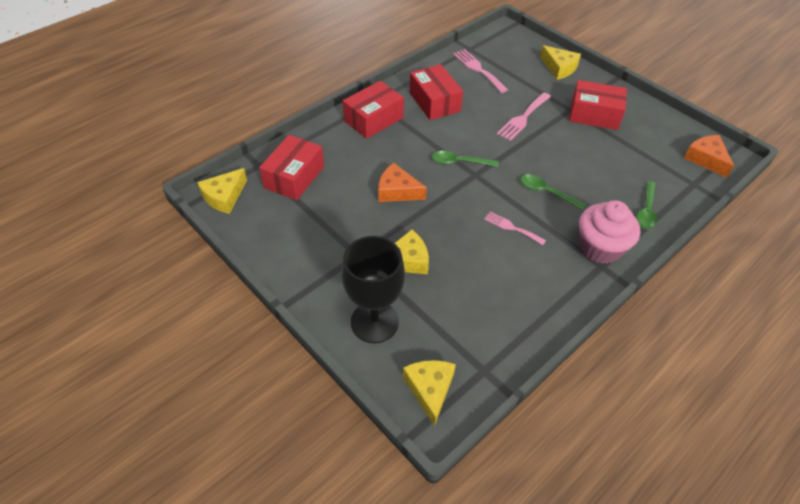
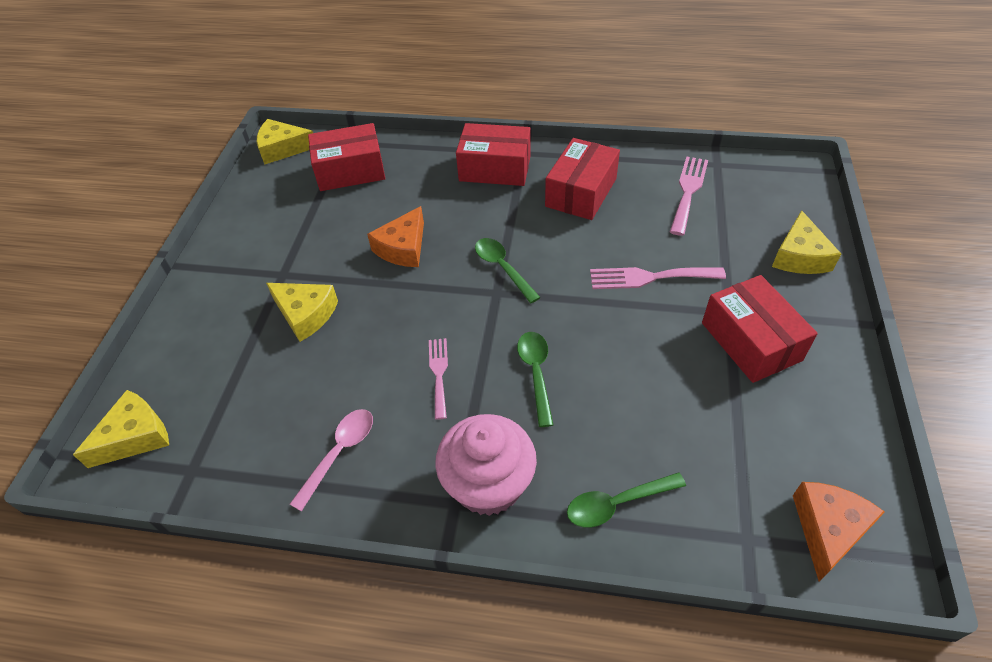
camera: 55 degrees right, 0 degrees up
(374, 322) = (200, 339): black goblet -> none
(397, 191) = (403, 248): orange cheese -> orange cheese turned 135 degrees counterclockwise
(531, 296) = (339, 453): none -> pink spoon

